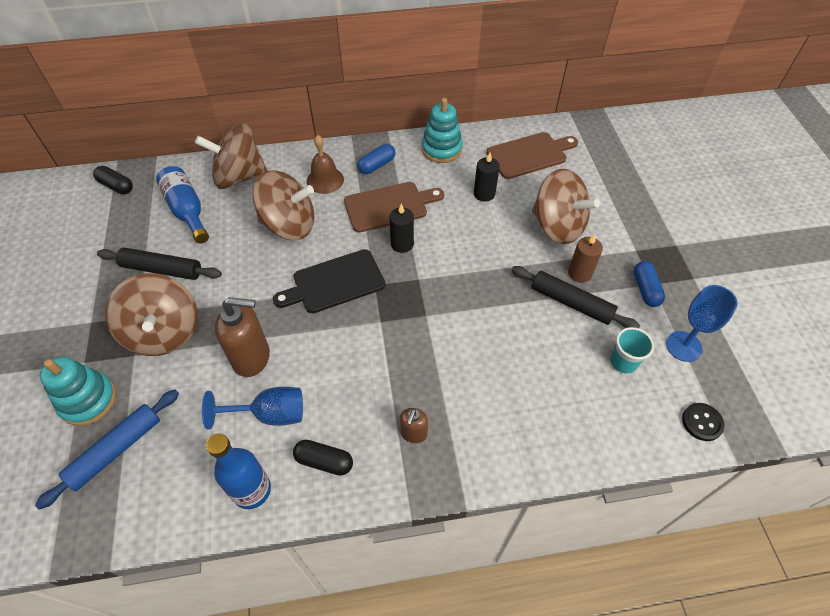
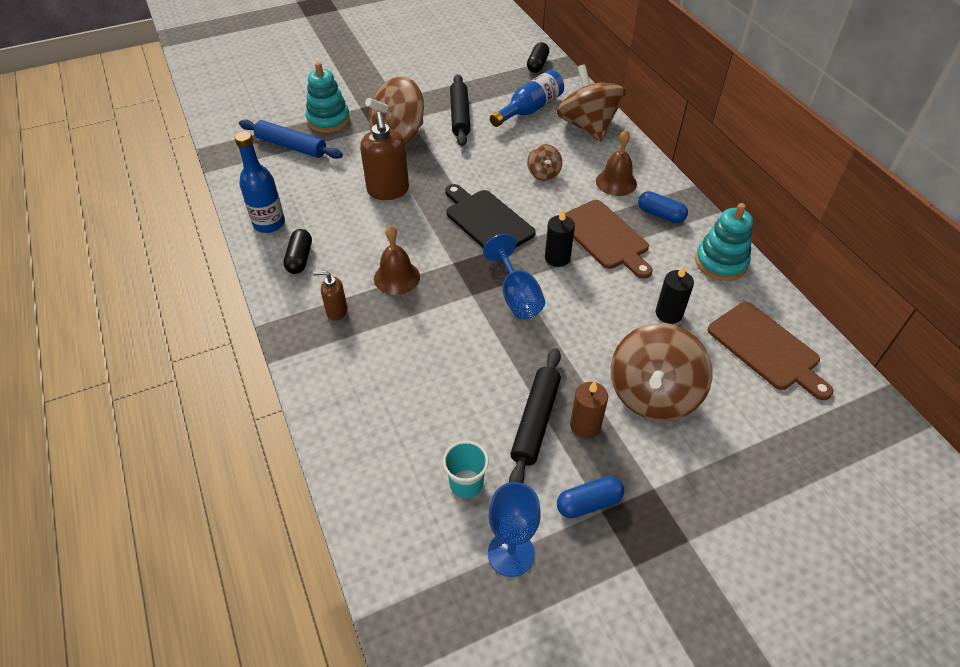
camera: 75 degrees right, 5 degrees down
(269, 414) = (337, 215): blue goblet -> blue goblet (517, 296)
(289, 225) = (543, 173): brown spinning top -> brown spinning top, size x0.48
(384, 372) = (397, 277): none -> brown bell
(702, 422) = (402, 577): black button -> none

